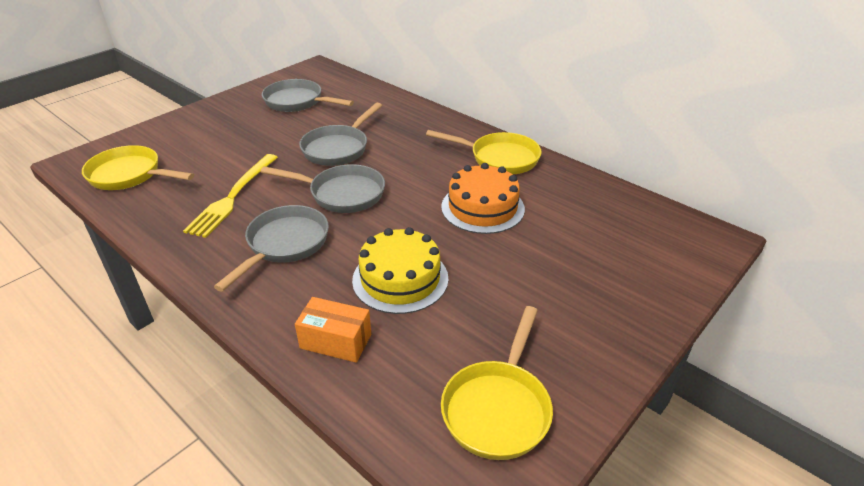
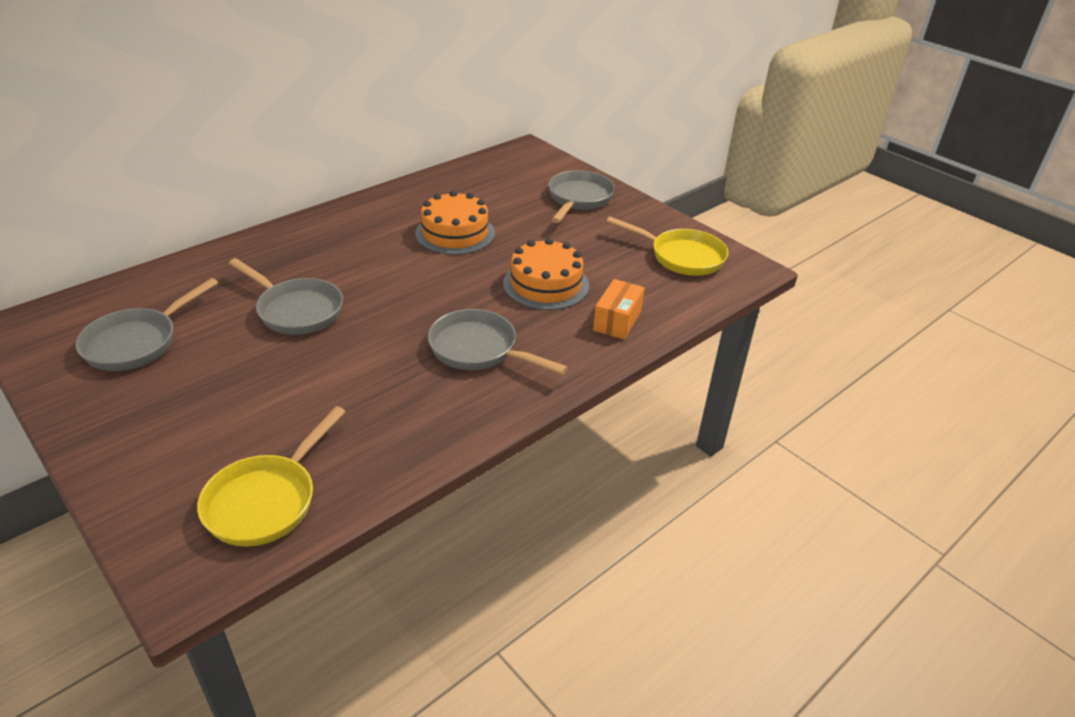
camera: 85 degrees left, 0 degrees up
(233, 196) = (370, 391): yellow fork -> none
(342, 194) = (398, 311): grey pan -> grey pan (578, 199)
(400, 279) = (546, 284): yellow cake -> orange cake
(499, 158) = (374, 213): yellow pan -> none

